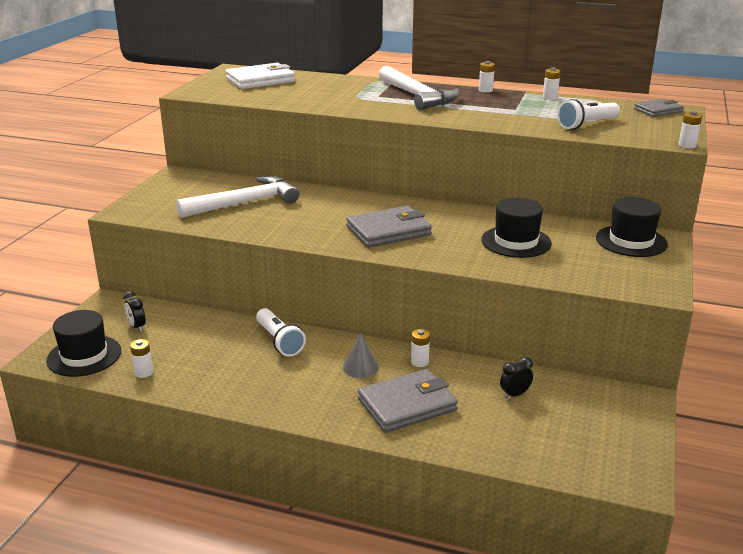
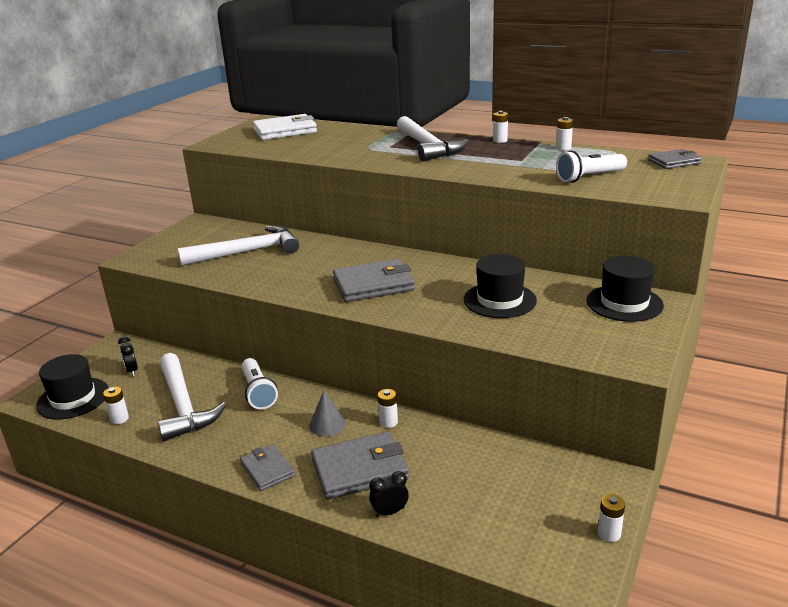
camera: 10 degrees right, 0 degrees up
(206, 357) = (183, 406): none -> white hammer
(316, 410) = (267, 470): none -> grey wallet
(514, 394) = (475, 465): black clock -> black clock (390, 512)
(687, 145) = (690, 201): white battery -> white battery (609, 533)

